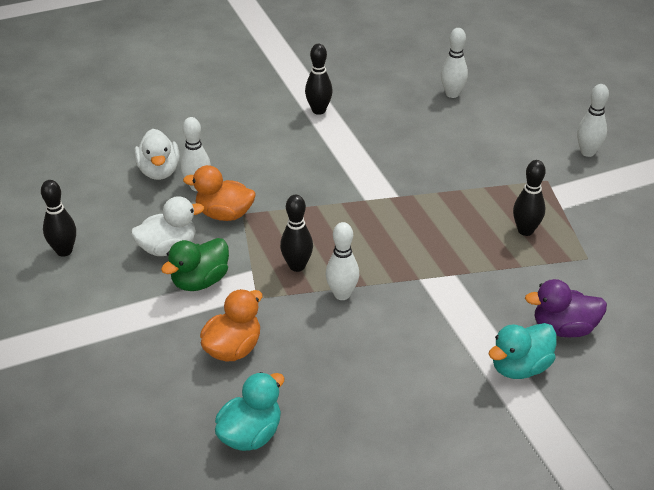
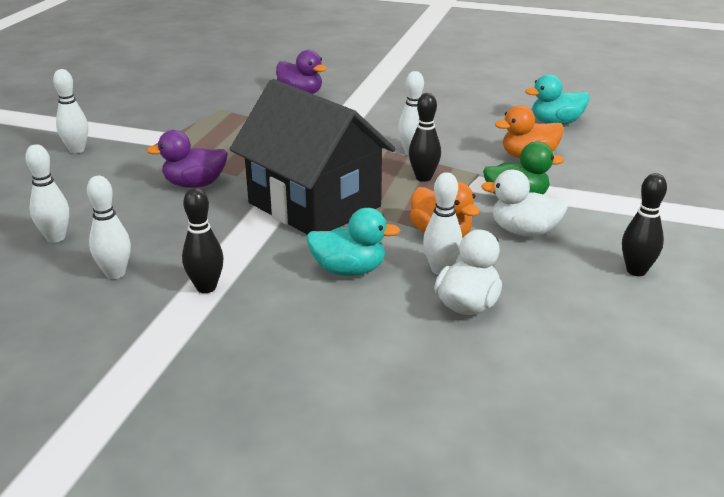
camera: 140 degrees left, 10 degrees down
(342, 195) = (314, 205): none -> black house
(379, 94) = (115, 273): none -> white bowling pin
(449, 168) = (195, 184): none -> purple duck
(520, 367) = (355, 92): turquoise duck -> turquoise duck (349, 270)
(525, 230) = (226, 132): black bowling pin -> none

